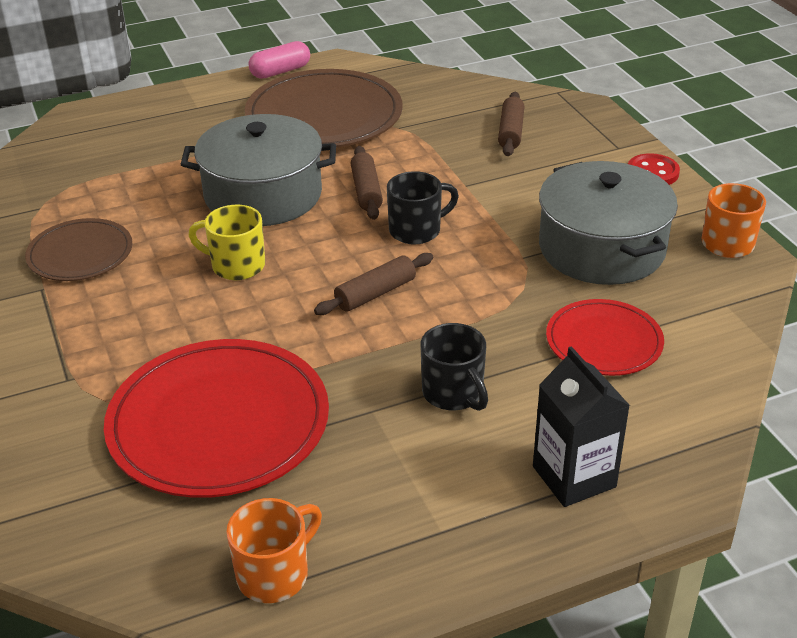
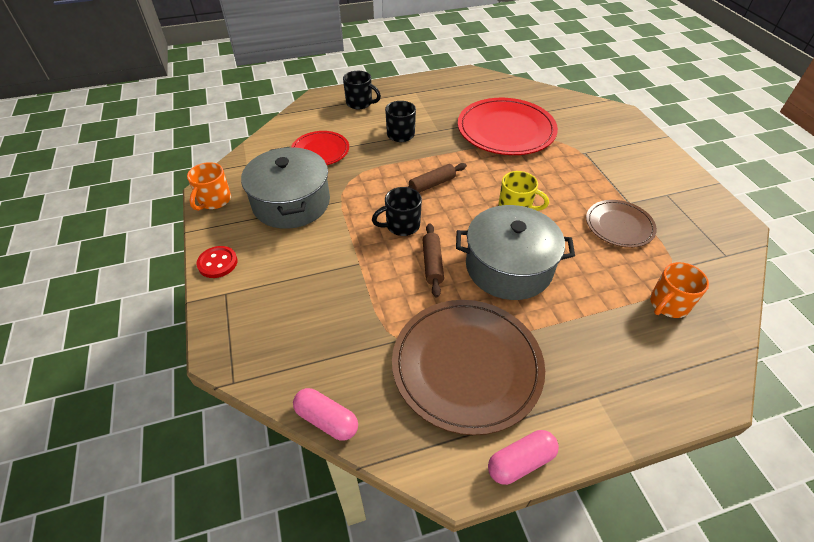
camera: 175 degrees left, 10 degrees up
(275, 574) = (475, 85): orange mug -> orange mug (668, 304)
(455, 79) = (327, 420): none -> pink capsule
(510, 132) = (303, 322): brown rolling pin -> none
(574, 476) = (360, 103): black carton -> black mug

